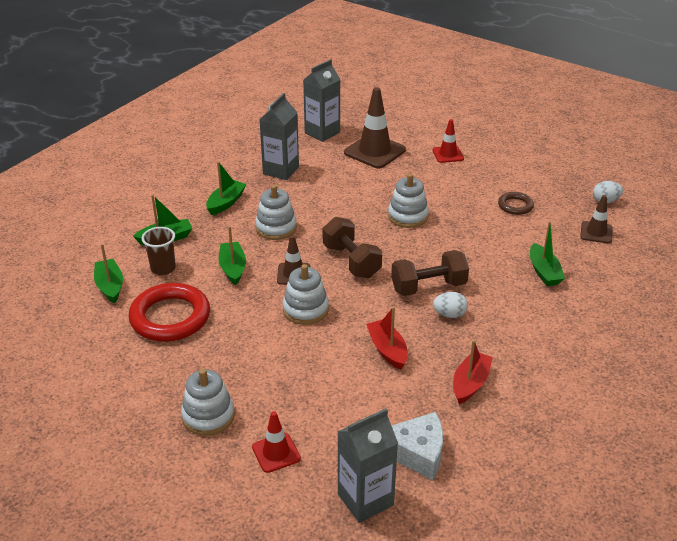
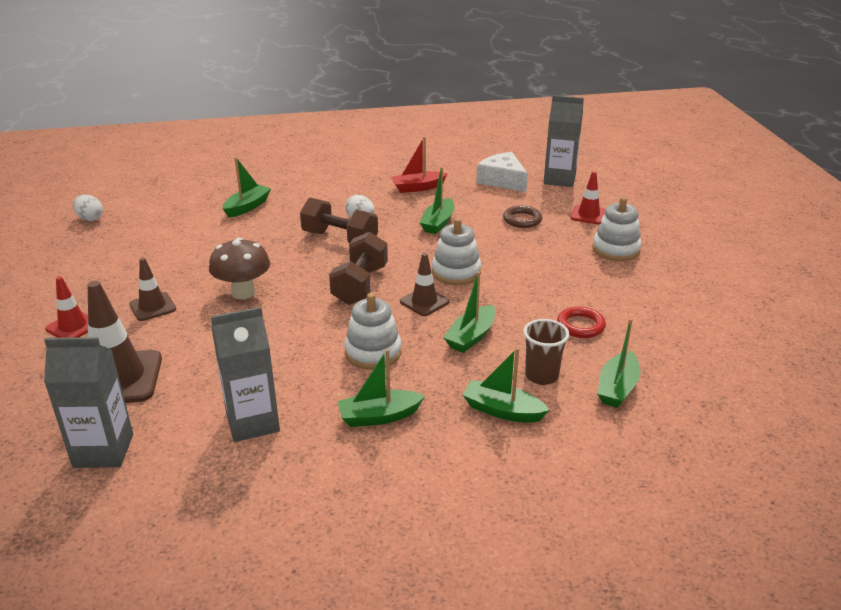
camera: 135 degrees left, 5 degrees down
(170, 317) = (580, 325): red ring -> red ring, size x0.51
(387, 350) = (438, 223): red boat -> green boat
(408, 216) = (243, 292): white stacking toy -> brown mushroom
(515, 206) = (151, 251): brown ring -> brown ring (522, 220)
(596, 232) = (155, 207): brown traffic cone -> brown traffic cone (152, 307)

